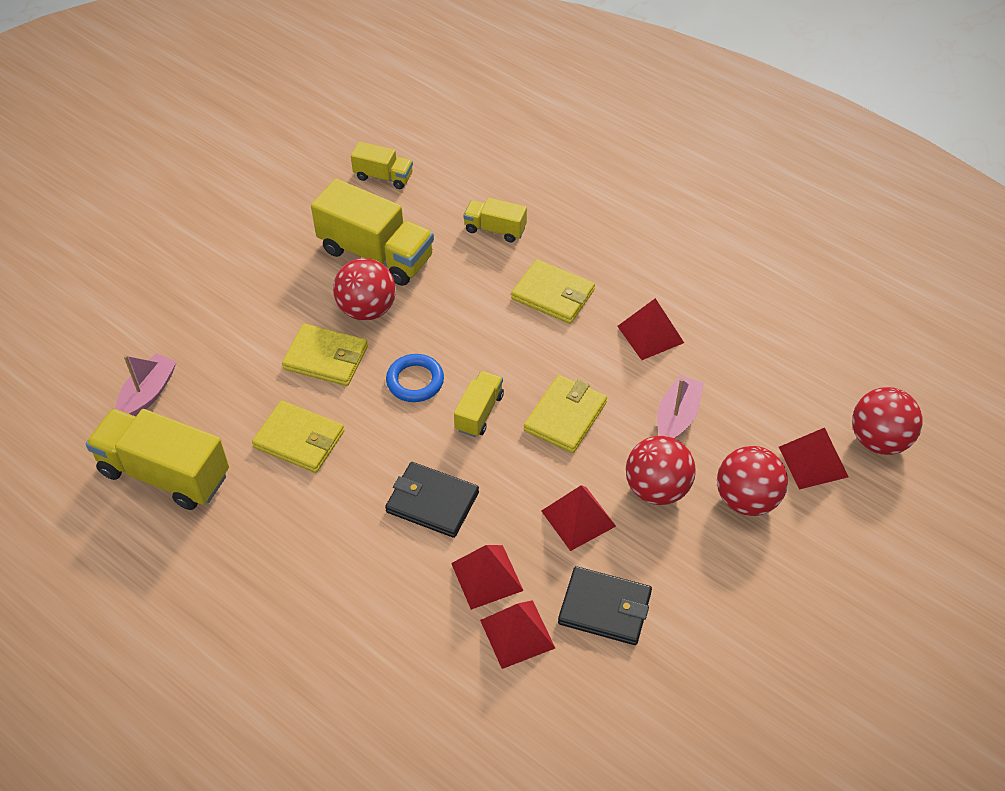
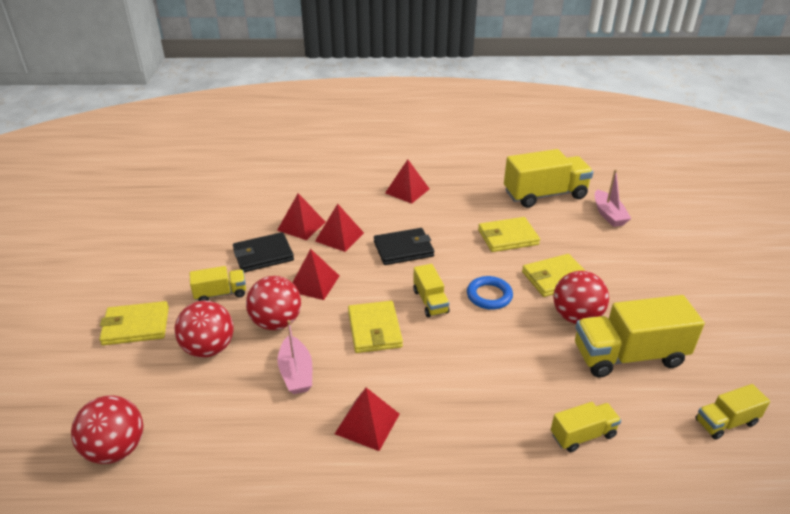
camera: 140 degrees right, 15 degrees down
(553, 294) = (473, 407): yellow wallet -> yellow wallet (136, 326)
(694, 573) = (220, 293): none -> yellow truck
(813, 462) = (169, 400): red pyramid -> red pyramid (407, 191)

